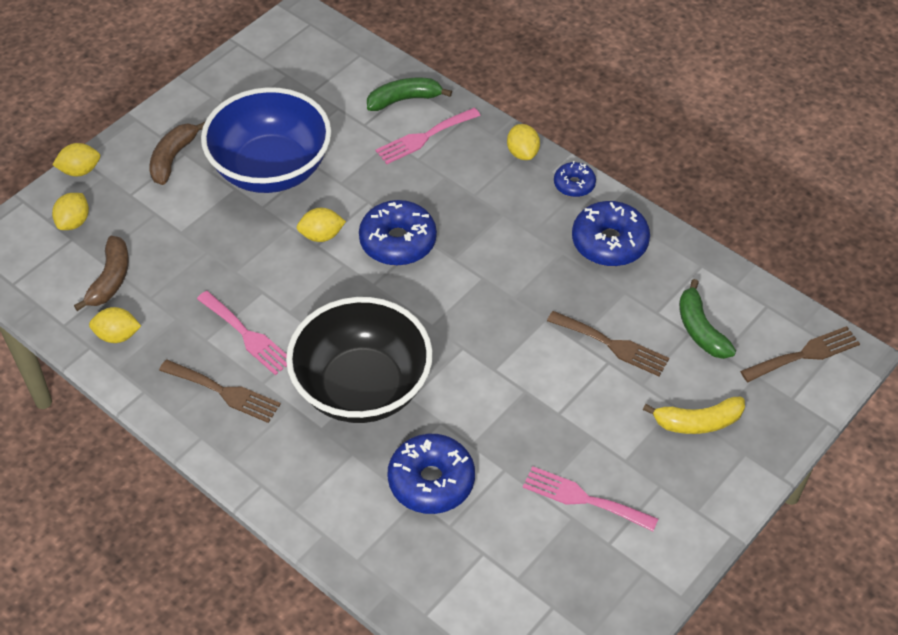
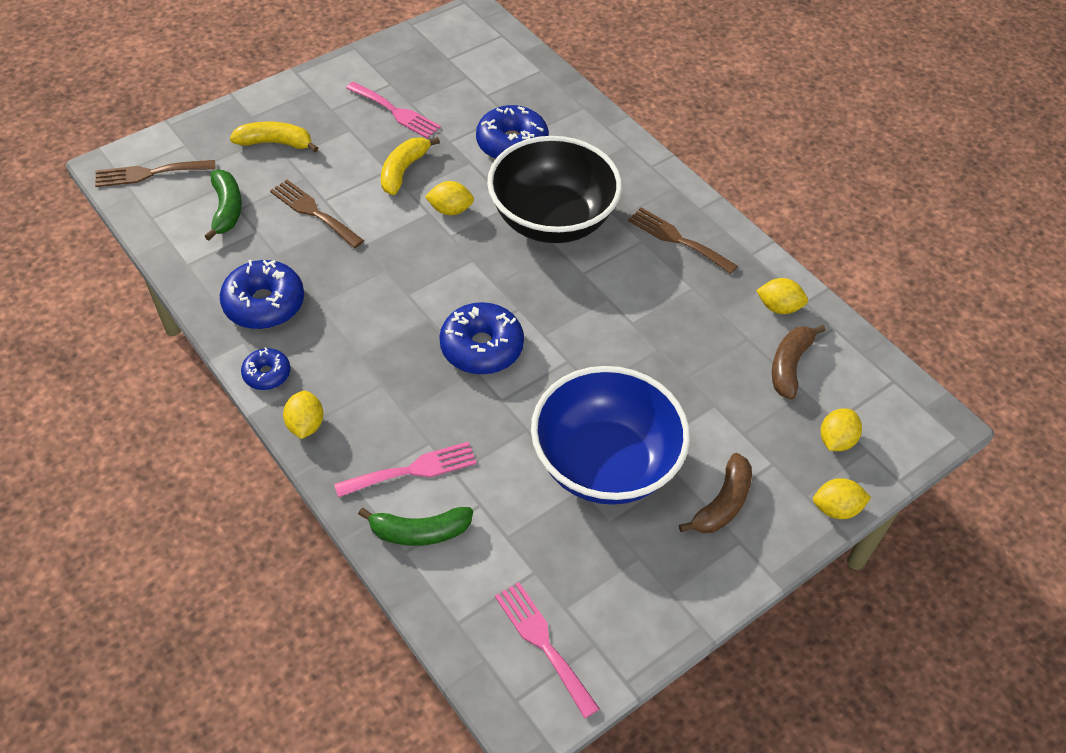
camera: 170 degrees left, 0 degrees up
(247, 335) = (652, 284): pink fork -> pink fork (543, 643)
(321, 235) = (561, 370): yellow lemon -> yellow lemon (450, 210)
(541, 416) = (403, 170): none -> yellow banana

